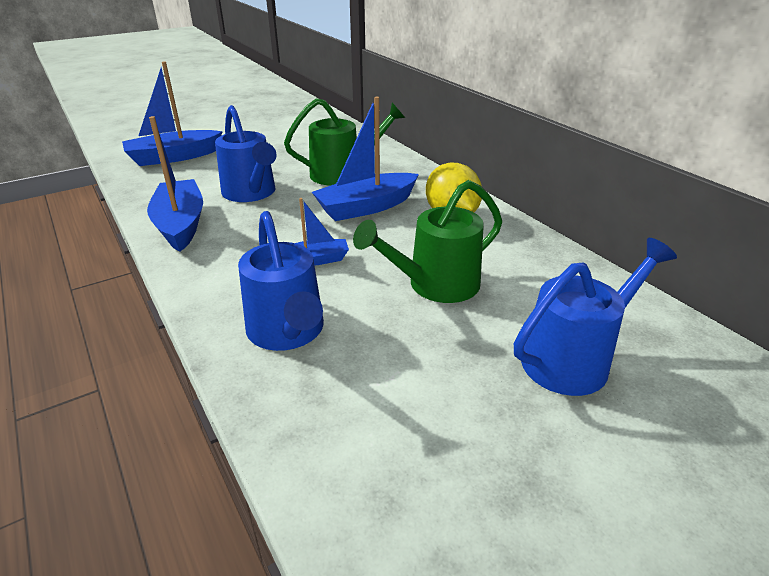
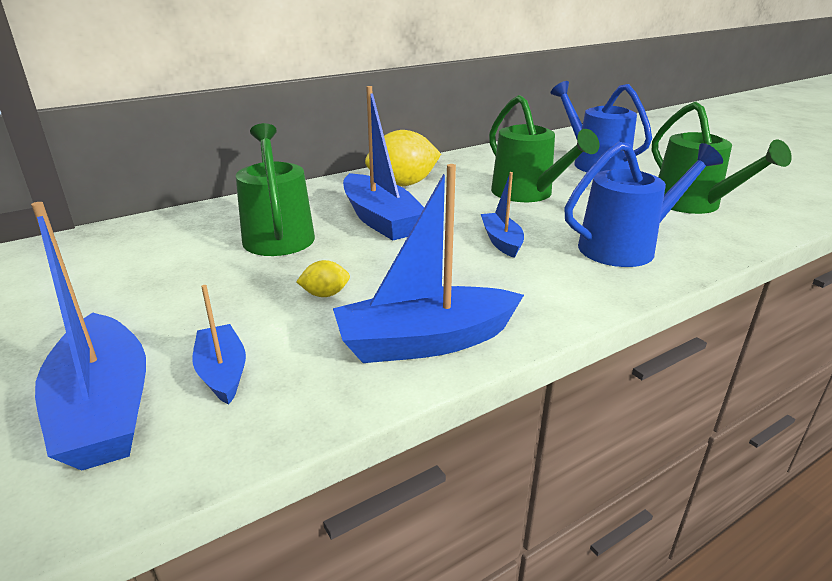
camera: 90 degrees left, 5 degrees down
(185, 175) = (222, 372): none -> blue boat
(251, 193) = (325, 294): blue watering can -> yellow lemon
(409, 428) = (693, 205): none -> green watering can

